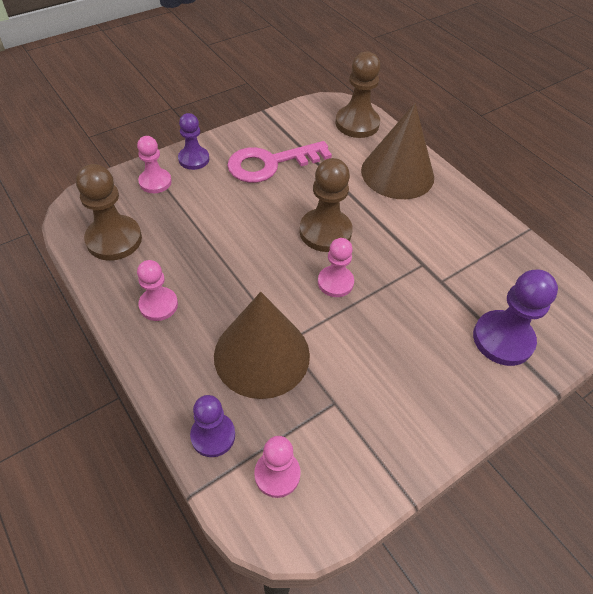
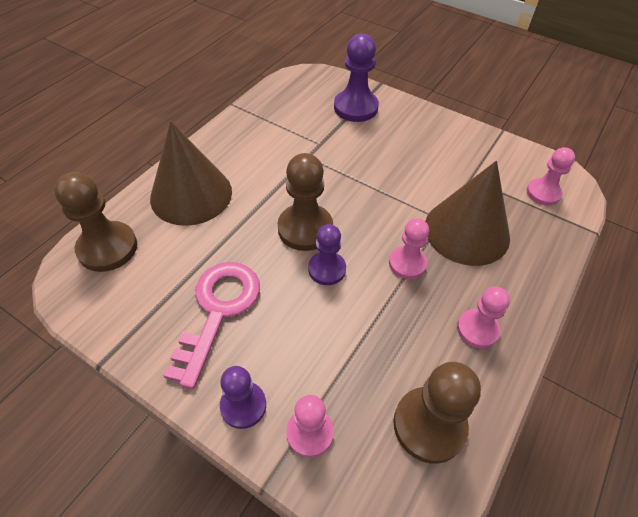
camera: 110 degrees left, 0 degrees up
(213, 435) = (551, 236): purple pawn -> purple pawn (327, 269)
(270, 163) = (218, 311): pink key -> pink key turned 120 degrees counterclockwise
(335, 282) = (362, 205): pink pawn -> pink pawn (407, 263)

